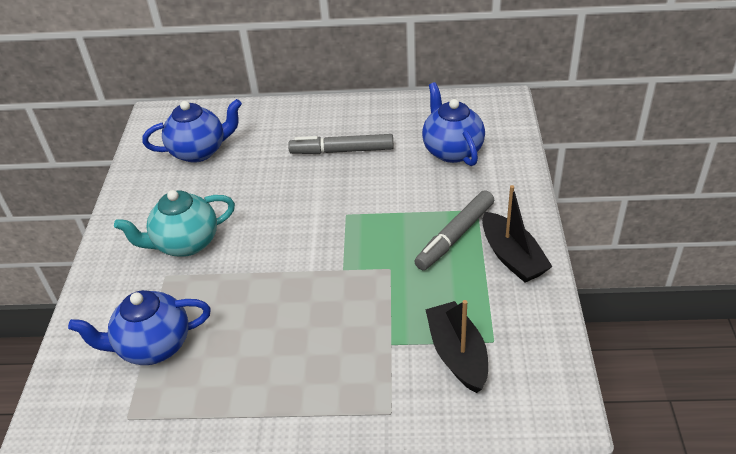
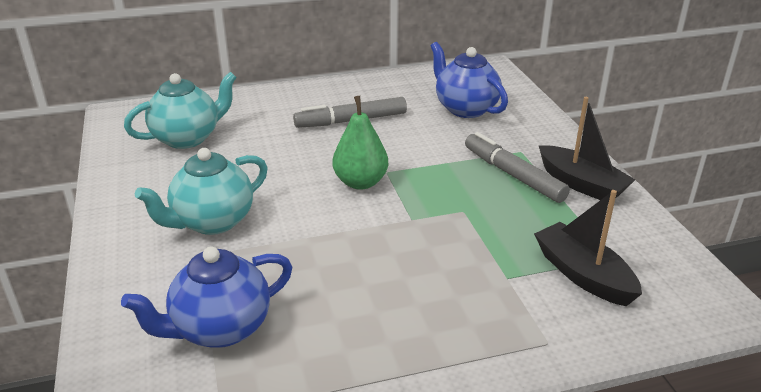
camera: 20 degrees left, 10 degrees down
(199, 151) = (187, 138): blue teapot -> turquoise teapot
(318, 222) = (360, 182): none -> green pear
(455, 236) = (513, 175): grey marker -> grey marker turned 120 degrees clockwise

